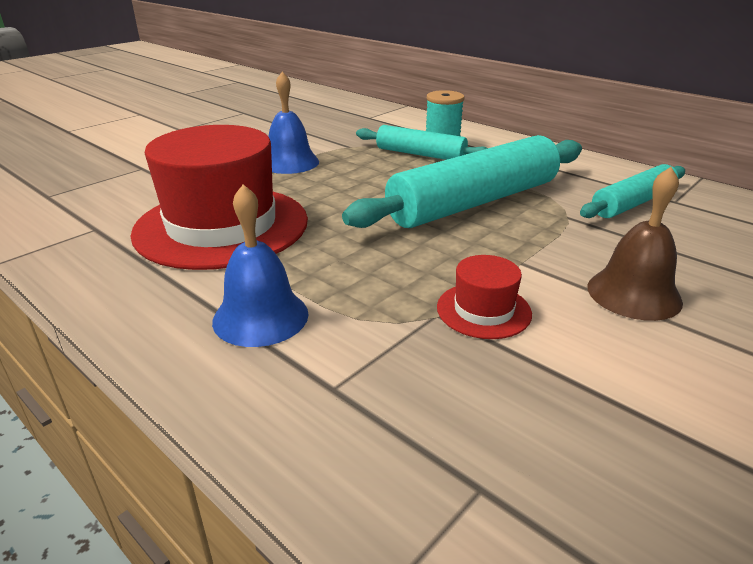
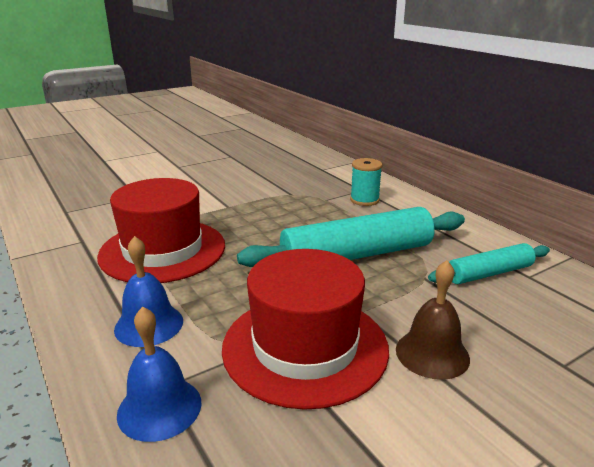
camera: 15 degrees right, 5 degrees down
(289, 162) = (239, 203): blue bell -> blue bell (159, 408)
(420, 154) = (341, 207): turquoise rolling pin -> none
(483, 310) = (305, 347): red hat -> red hat, size x2.31

